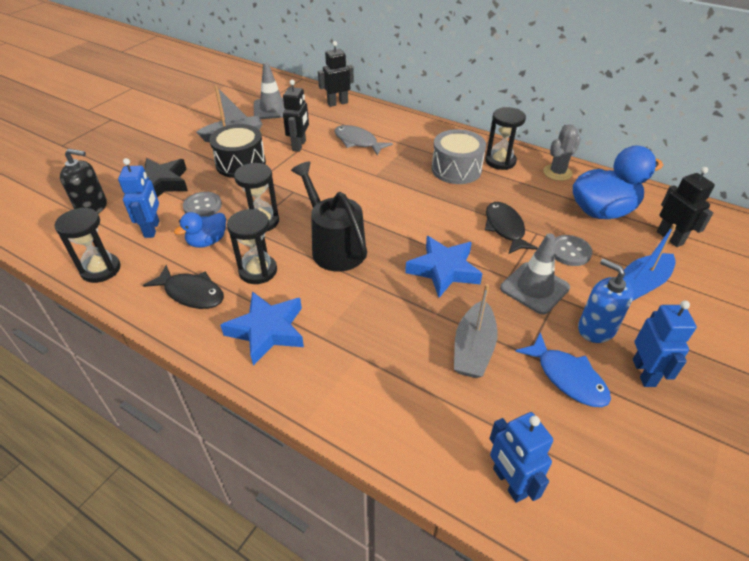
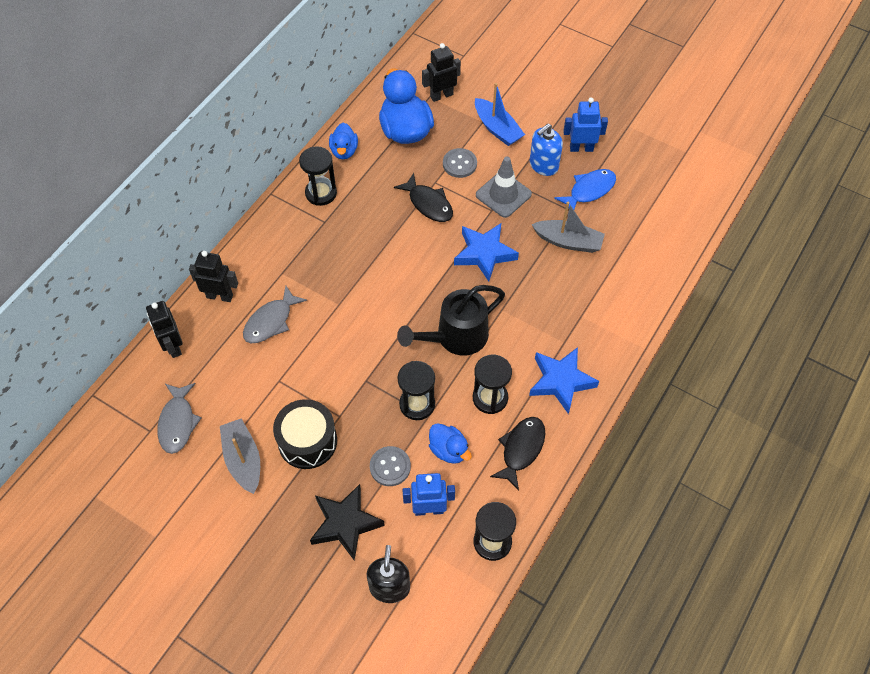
camera: 90 degrees left, 15 degrees up
(272, 109) = (178, 423): grey traffic cone -> grey fish
(299, 145) = (273, 382): black robot -> black robot (220, 296)
(456, 169) = (333, 232): grey drum -> none
(505, 228) = (428, 204): black fish -> black fish turned 120 degrees counterclockwise
(509, 482) = (670, 234): blue robot -> none
(557, 173) = (344, 151): grey cactus -> blue duck

